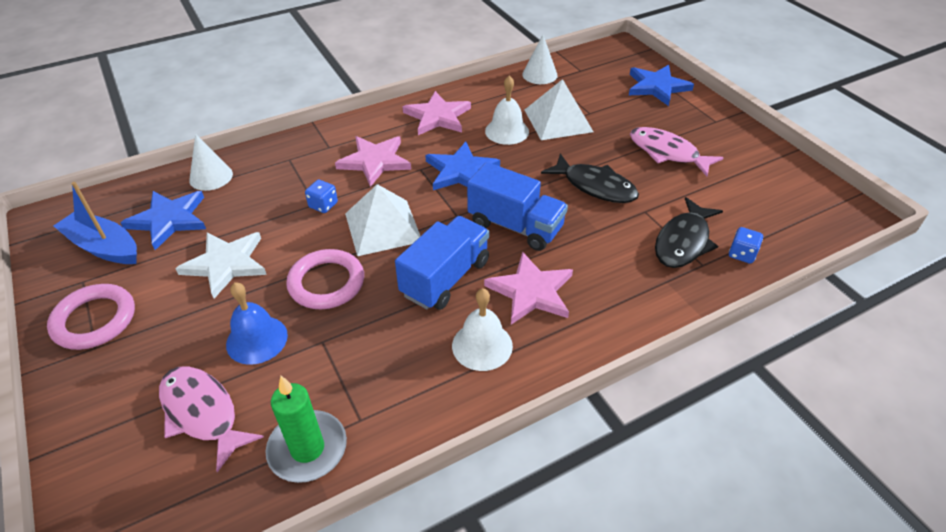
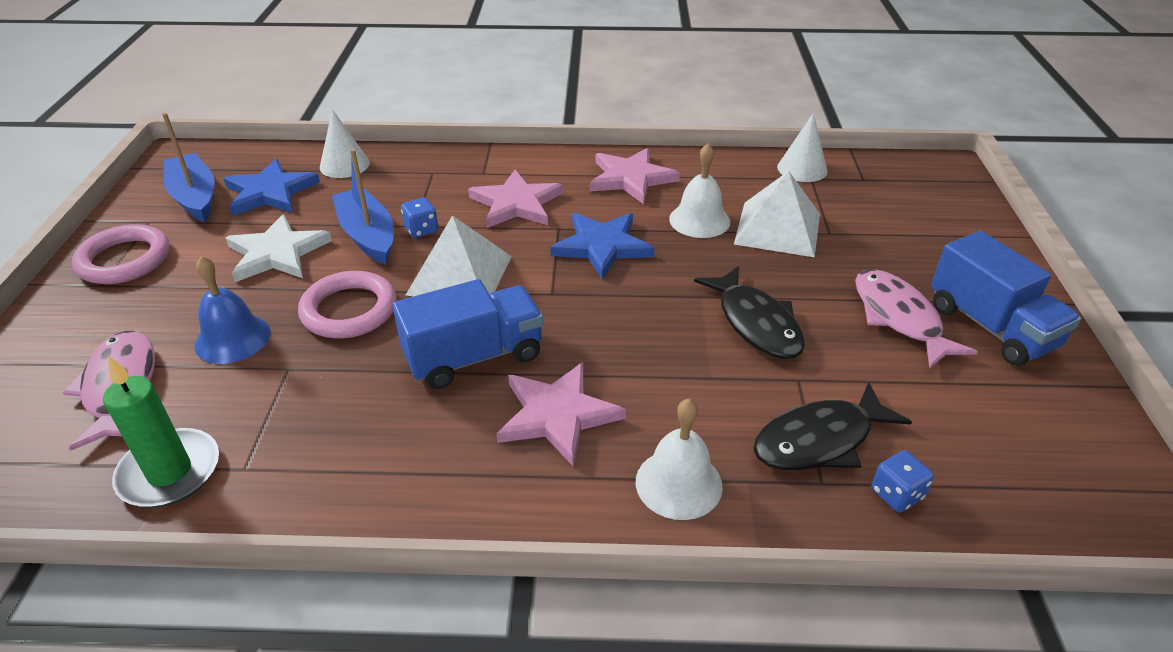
camera: 30 degrees right, 5 degrees down
(286, 224) = (367, 235): none -> blue boat
(482, 345) = (443, 451): white bell -> white bell (678, 483)
(515, 226) = (609, 331): blue truck -> blue truck (990, 327)
(657, 87) = (959, 230): blue star -> none

